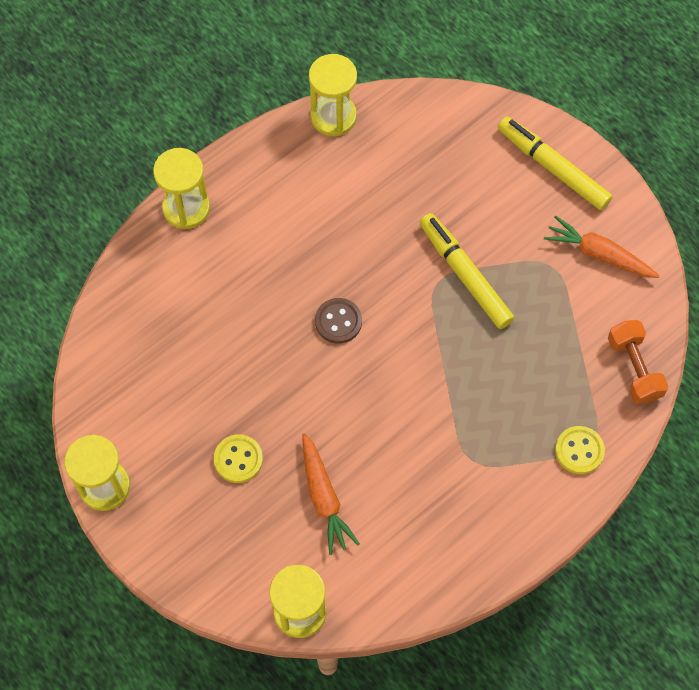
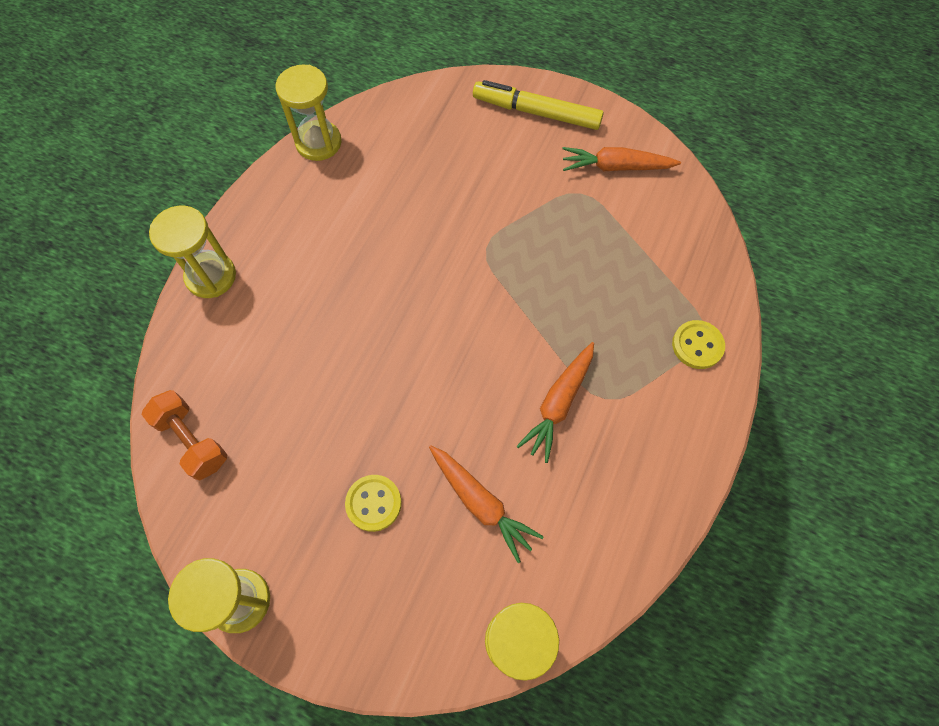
camera: 25 degrees left, 0 degrees up
(338, 321) = (410, 322): brown button -> none
(429, 447) = (558, 404): none -> orange carrot
(465, 276) = (509, 232): yellow marker -> none
(634, 368) = (702, 251): orange dumbbell -> orange dumbbell (192, 440)

